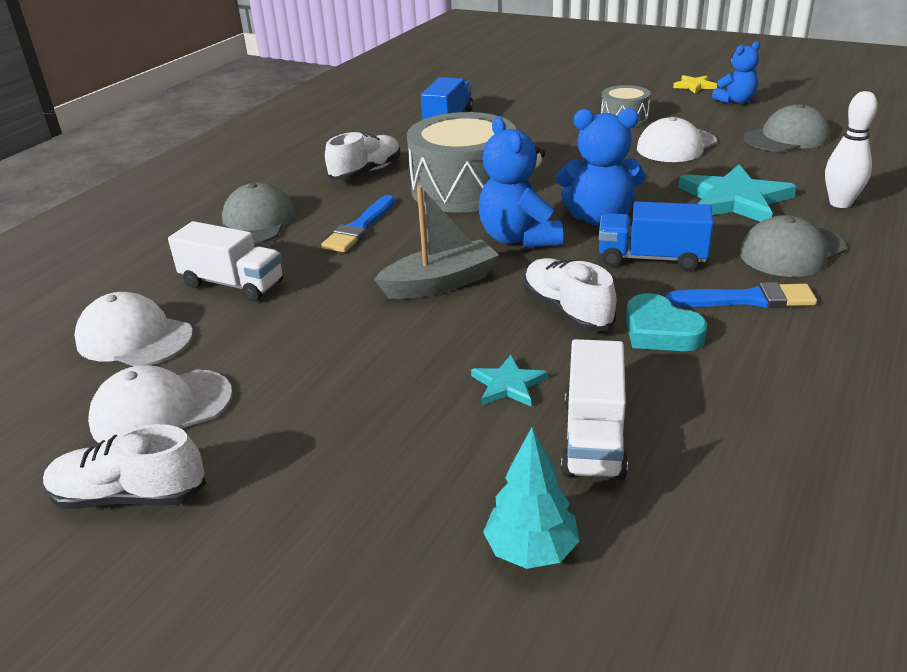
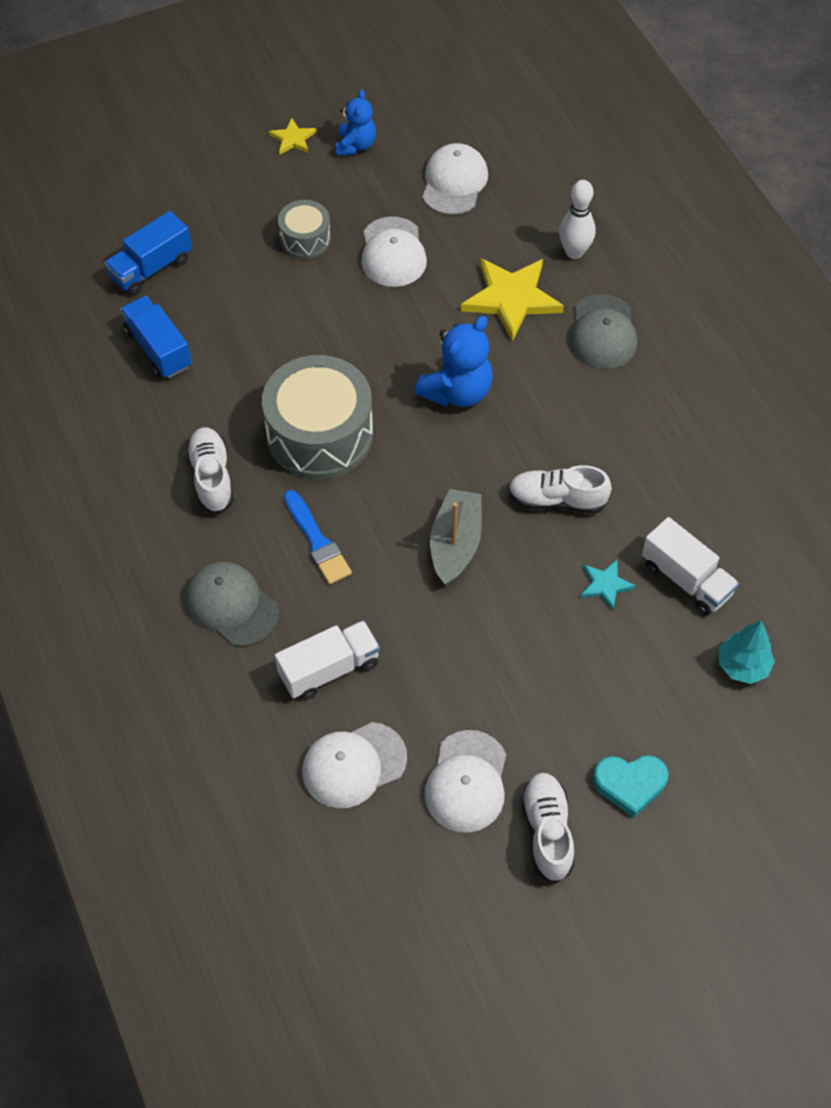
camera: 55 degrees left, 25 degrees up
(130, 496) = (547, 831): white shoe -> white shoe turned 135 degrees clockwise
(519, 238) = (438, 457): blue teddy bear -> none
(651, 258) = (539, 408): blue truck -> blue truck (151, 268)
(660, 331) = (622, 472): turquoise heart -> turquoise heart (630, 784)
(734, 200) = (511, 299): turquoise star -> yellow star
(747, 299) = (631, 403): blue brush -> none
(786, 138) = (454, 182): grey cap -> white cap

